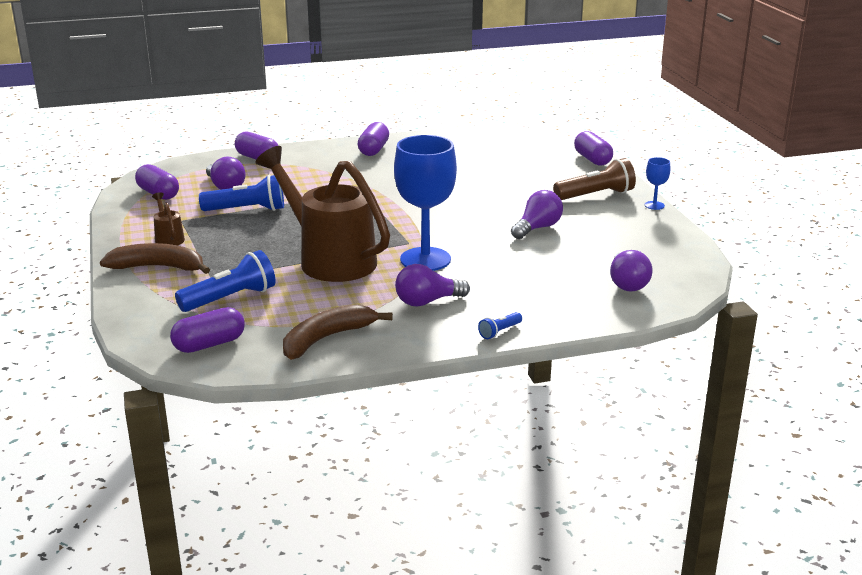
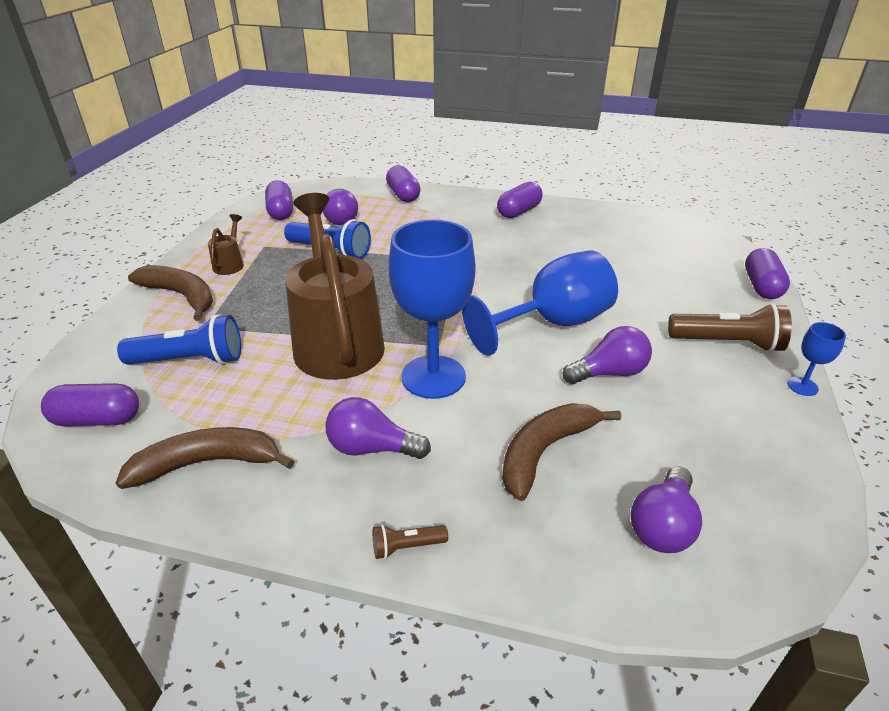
camera: 30 degrees right, 10 degrees up
(475, 212) = (552, 323): none -> blue goblet
(499, 332) = (407, 547): blue flashlight -> brown flashlight
(535, 273) = (545, 452): none -> brown banana

